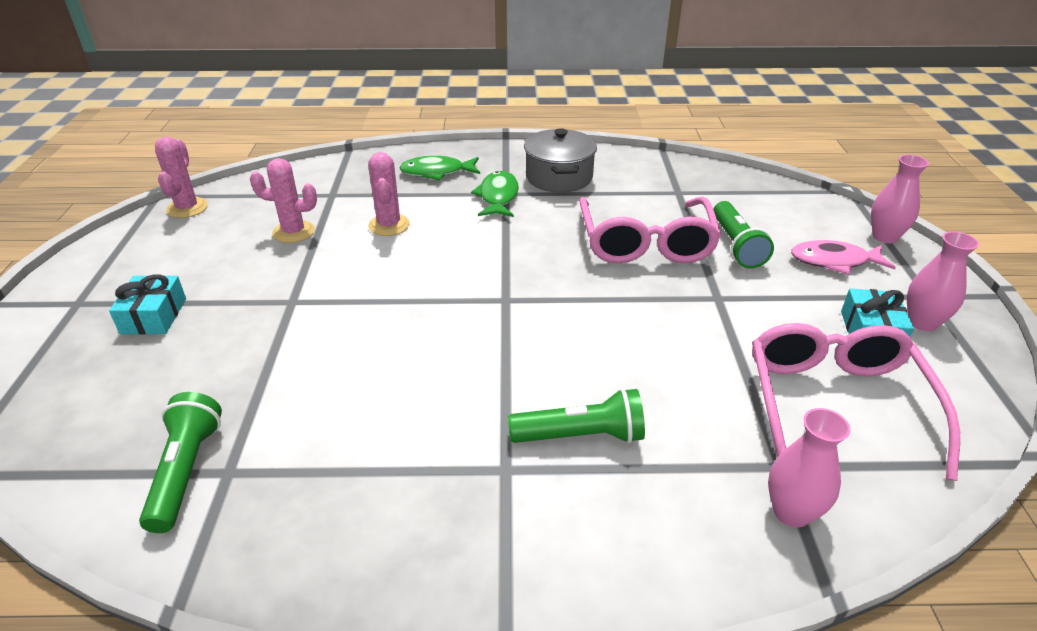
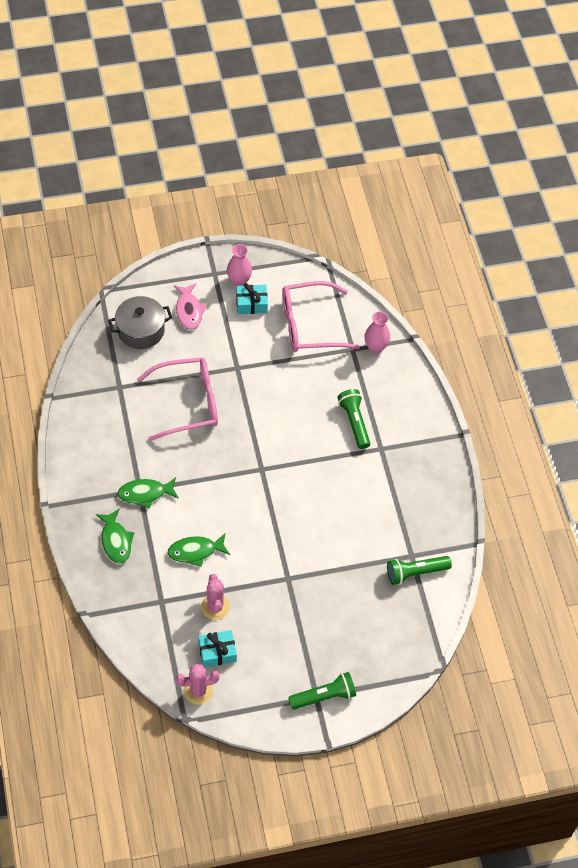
camera: 105 degrees left, 20 degrees up
(154, 316) = (317, 646): turquoise gift -> turquoise gift (217, 652)
(389, 225) = (195, 551): pink cactus -> green fish
(559, 177) = (110, 460): grey pot -> grey pot (141, 330)
(736, 245) = (181, 357): green flashlight -> green flashlight (324, 696)
(884, 237) = (156, 282): pink vase -> none

